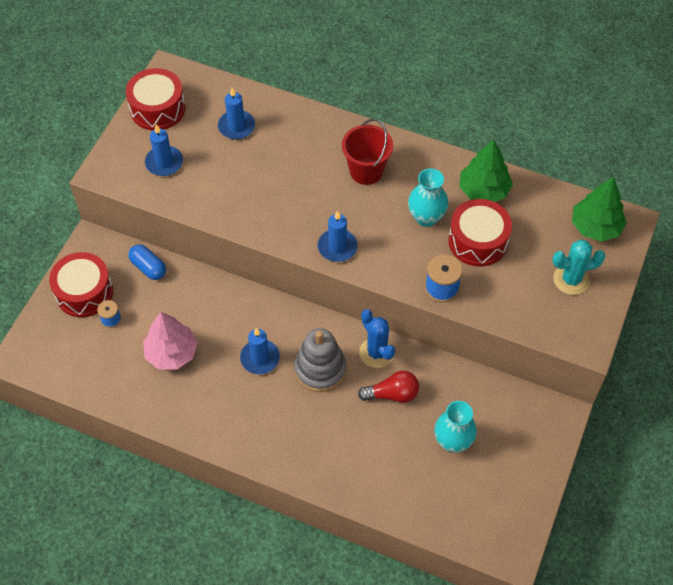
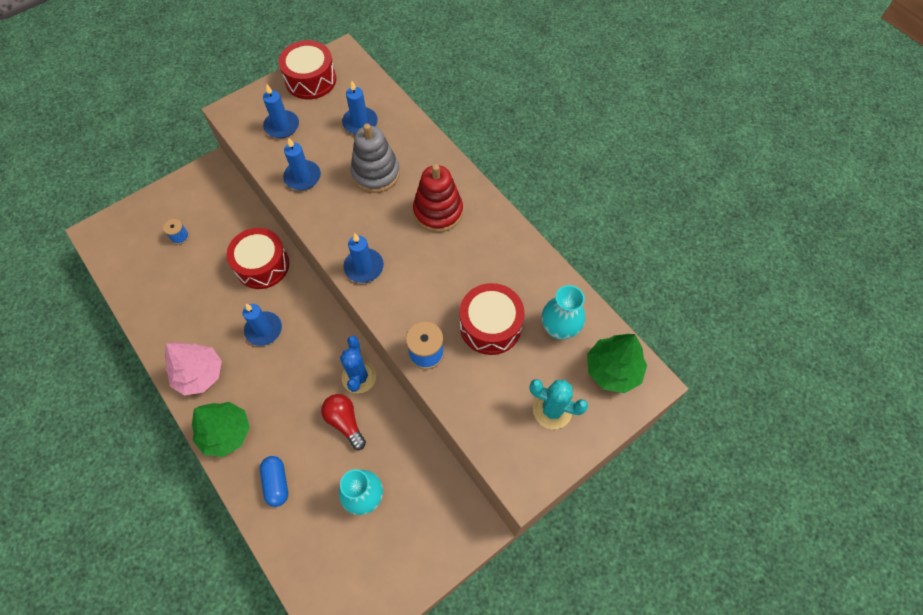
camera: 30 degrees right, 5 degrees up
(84, 292) = (178, 205): red drum -> red drum (262, 265)
(148, 267) = (237, 209): blue capsule -> blue capsule (277, 483)
(171, 353) = (202, 288): pink tree -> pink tree (199, 374)
(221, 198) = (302, 177): none -> blue candle
(320, 369) = (303, 366): grey stacking toy -> grey stacking toy (376, 173)
(366, 171) = (438, 211): red bucket -> red stacking toy
(392, 394) = (345, 422): red light bulb -> red light bulb turned 150 degrees counterclockwise
(426, 217) = (459, 279): turquoise vase -> turquoise vase (559, 328)
(483, 190) = (529, 280): green tree -> green tree (226, 433)

